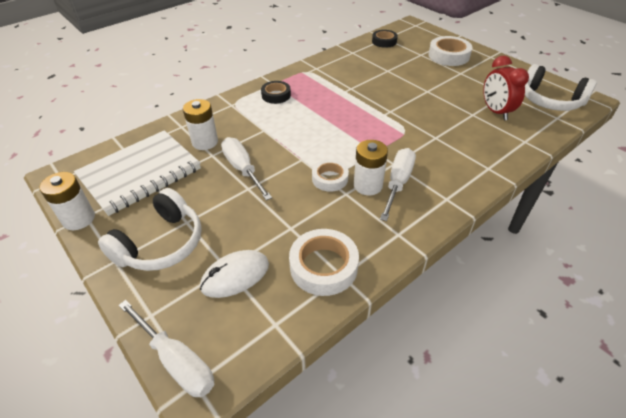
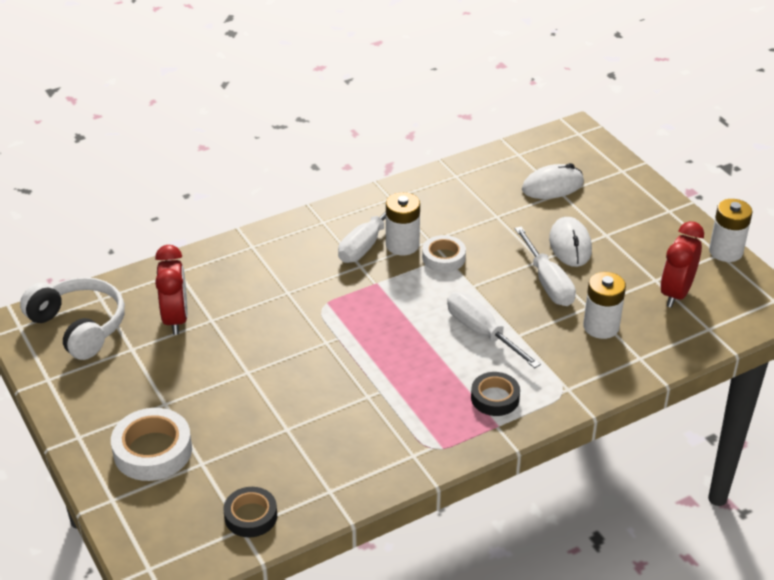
camera: 170 degrees left, 5 degrees down
(140, 173) = (676, 293): white notebook -> red clock
(161, 244) = (628, 218): white headphones -> none
(177, 361) = (594, 144): white screwdriver -> white screwdriver (481, 332)
(222, 205) = (570, 245): none -> white mouse
(323, 266) = (471, 183): white tape -> none

